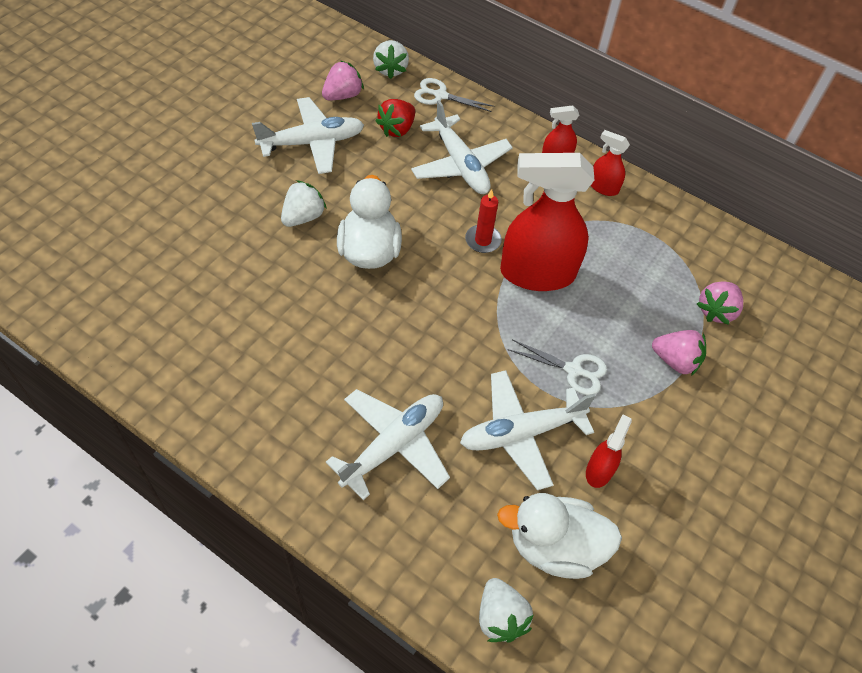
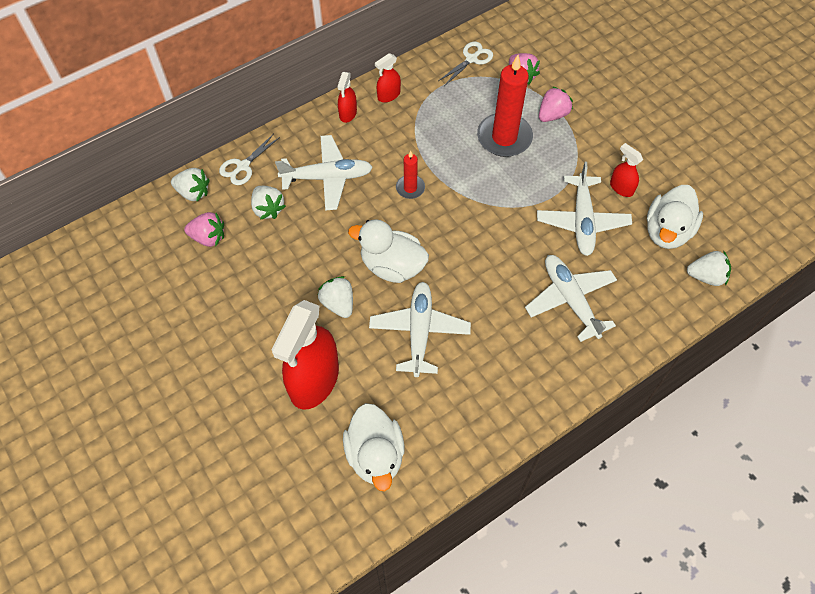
camera: 65 degrees left, 5 degrees up
(129, 297) = (375, 455): none -> white duck
(312, 143) = (256, 276): white plane -> white plane (419, 331)
(342, 95) = (208, 237): pink strawberry -> pink strawberry turned 120 degrees clockwise
(397, 129) = (268, 209): red strawberry -> white strawberry
(537, 273) = (453, 165): red spray bottle -> red spray bottle (314, 380)
(573, 370) = (542, 174): white scissors -> white scissors (471, 59)
(607, 315) = (504, 137): none -> red candle

